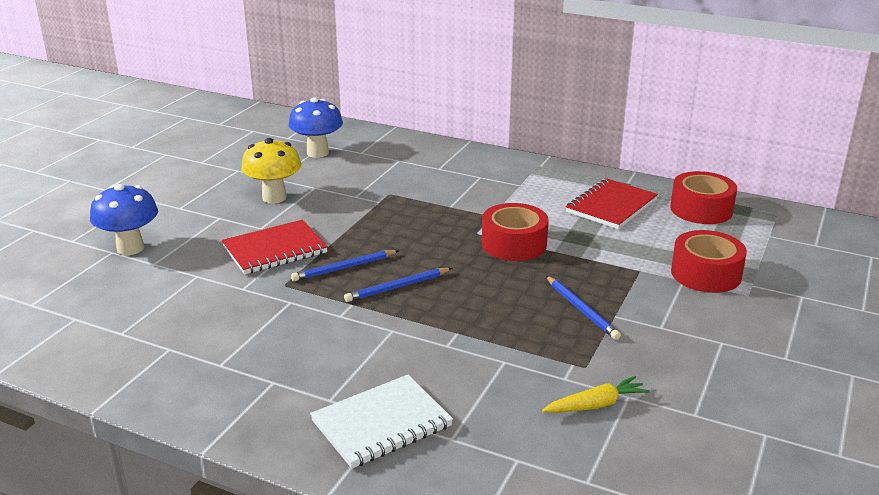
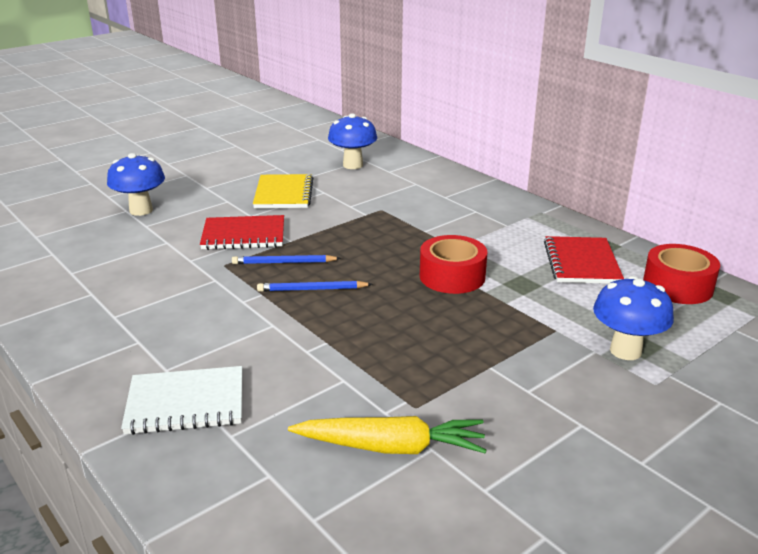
camera: 25 degrees right, 0 degrees up
(274, 197) = (284, 194): yellow mushroom -> yellow notebook
(581, 310) = (461, 352): blue pencil -> none
(596, 405) = (391, 447): yellow carrot -> yellow carrot, size x1.60
(611, 206) = (581, 263): red notebook -> red notebook turned 60 degrees counterclockwise
(706, 274) = (625, 351): red tape -> blue mushroom

